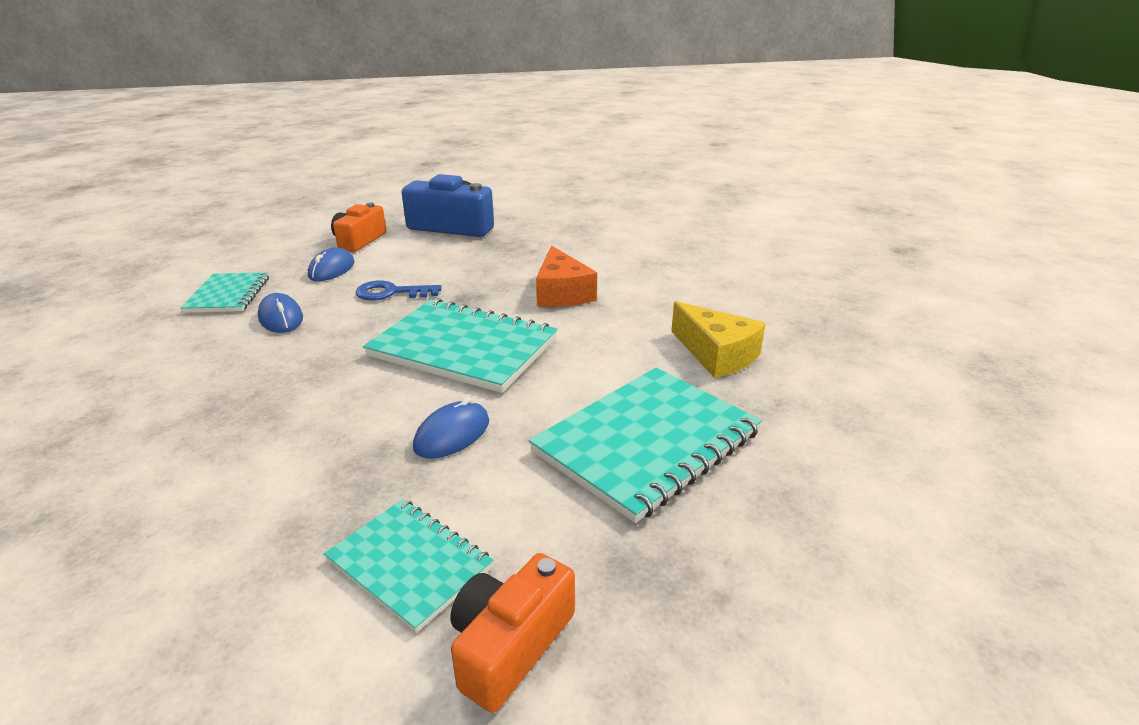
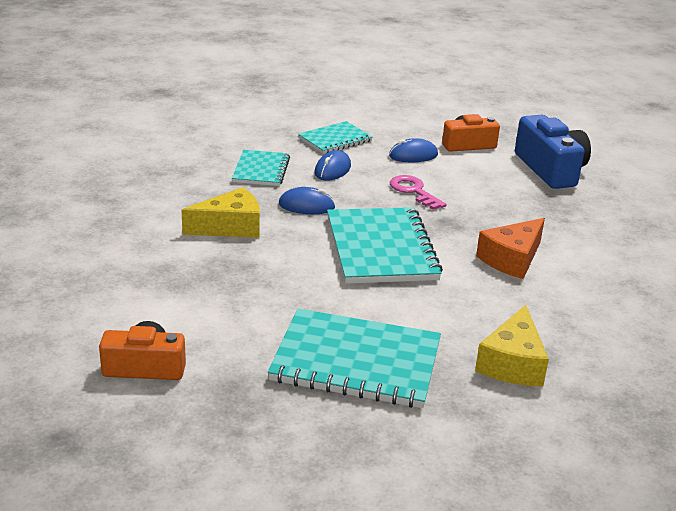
camera: 55 degrees right, 0 degrees up
(282, 430) = (230, 227): none -> yellow cheese
(391, 293) = (413, 191): blue key -> pink key
(409, 564) = (170, 314): turquoise notebook -> turquoise notebook (261, 170)
(452, 434) = (285, 283): blue mouse -> blue mouse (306, 206)

